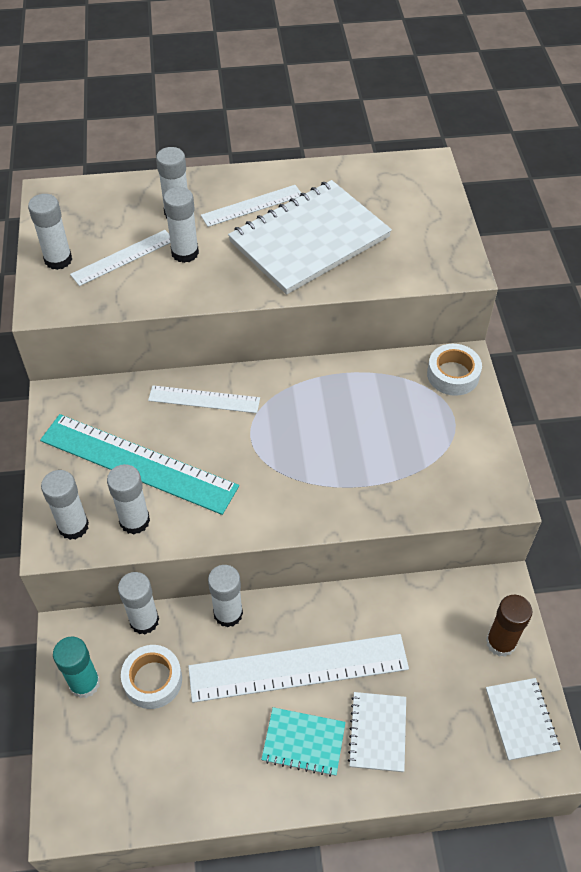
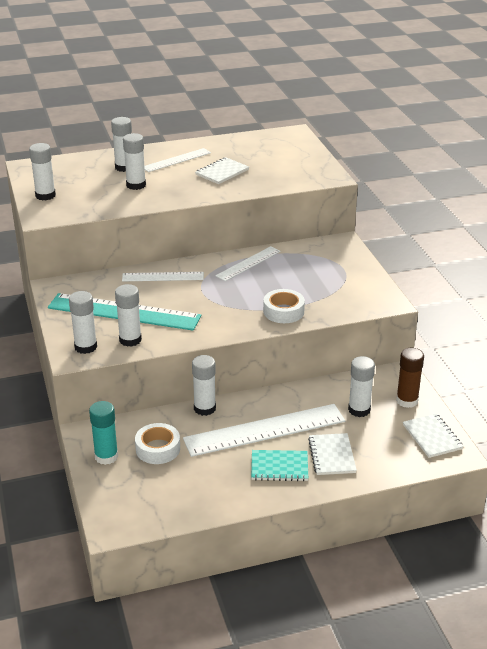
camera: 10 degrees left, 20 degrees down
(123, 257) = (92, 191): white ruler -> white ruler (248, 263)
(144, 620) = (142, 419): white glue stick -> white glue stick (359, 410)
(309, 240) = (222, 172): white notebook -> white notebook, size x0.48
(453, 375) = (337, 249): white tape -> white tape (283, 311)

